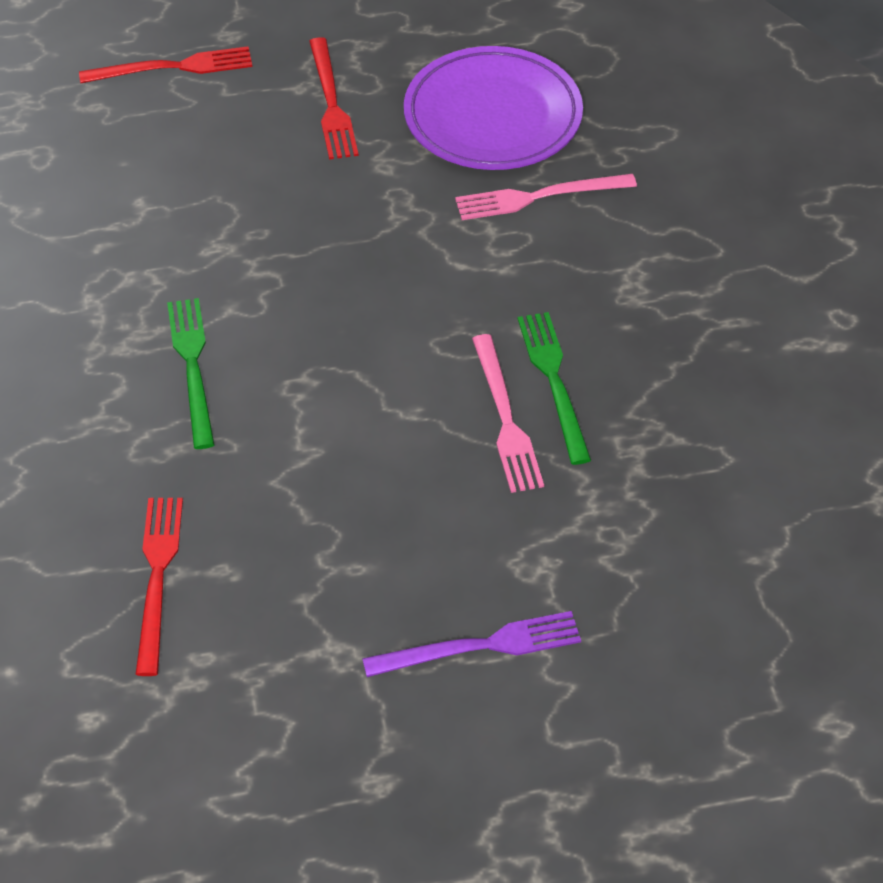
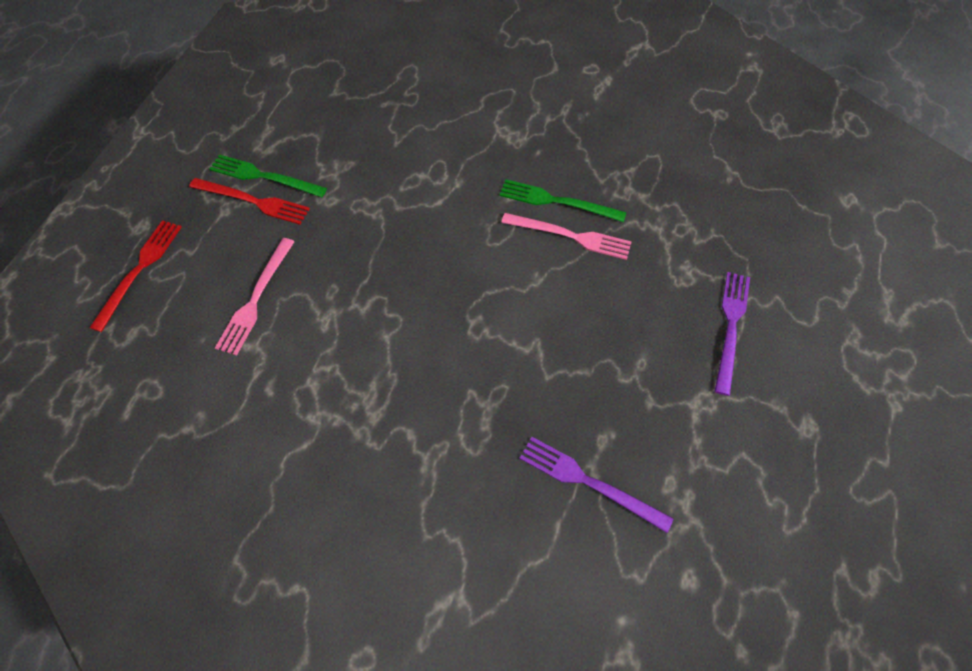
camera: 60 degrees left, 10 degrees up
(157, 577) = (589, 482): red fork -> purple fork
(192, 366) = (420, 380): green fork -> green fork (264, 176)
(493, 116) = (334, 132): purple plate -> none
(539, 197) = (414, 142): pink fork -> pink fork (256, 299)

